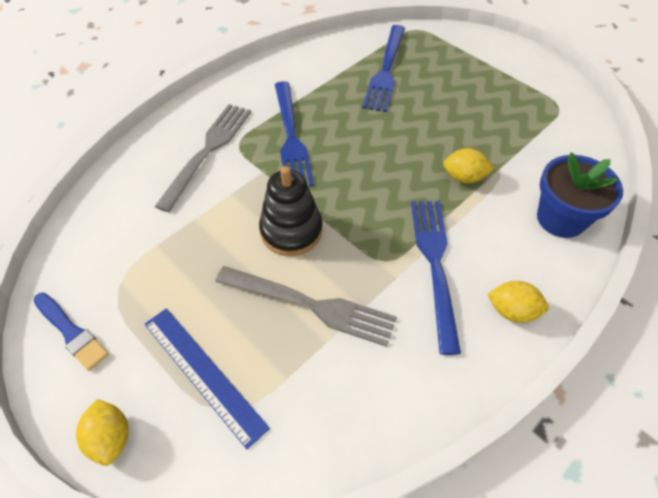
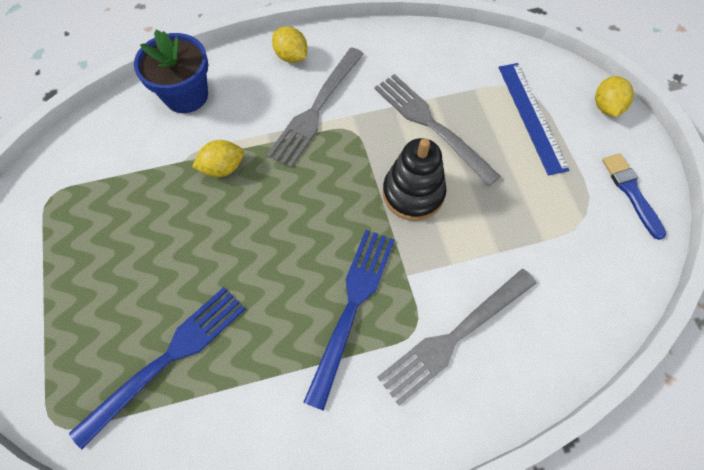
camera: 150 degrees left, 10 degrees up
(434, 264) = (316, 110): blue fork -> grey fork
(464, 177) = (223, 168): yellow lemon -> yellow lemon turned 60 degrees counterclockwise

